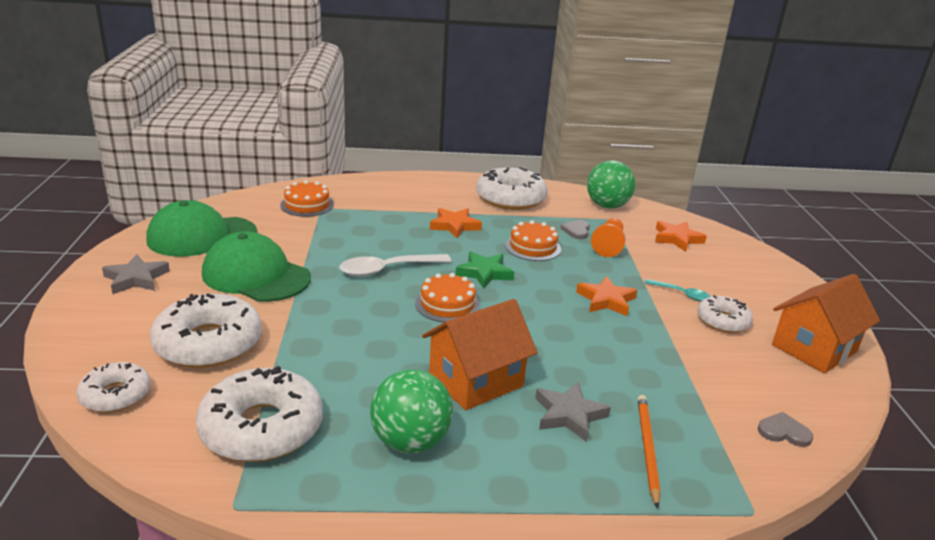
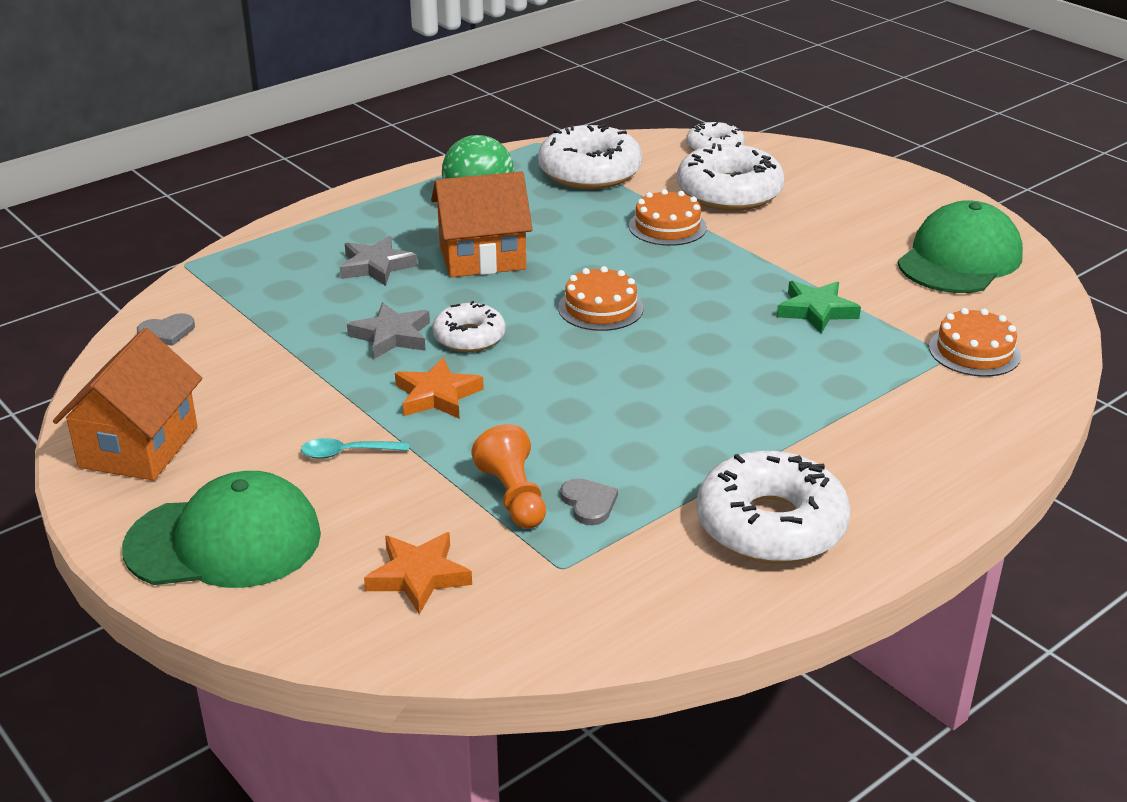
camera: 145 degrees right, 5 degrees up
(136, 278) = (899, 203): grey star -> grey star (392, 336)
(256, 275) = (819, 250): green cap -> green cap (224, 541)
(387, 270) = (719, 315): white spoon -> none
(454, 226) = (756, 417): orange star -> none
(476, 380) = (482, 257): orange house -> orange house turned 60 degrees clockwise
(484, 273) = (616, 363): green star -> green star (816, 311)
(533, 247) = (611, 434): orange cake -> orange cake (667, 226)
(607, 206) = (603, 604): green ball -> none
(647, 449) = (291, 270): orange pencil -> none
(723, 321) = (271, 434): white donut -> white donut (469, 337)

